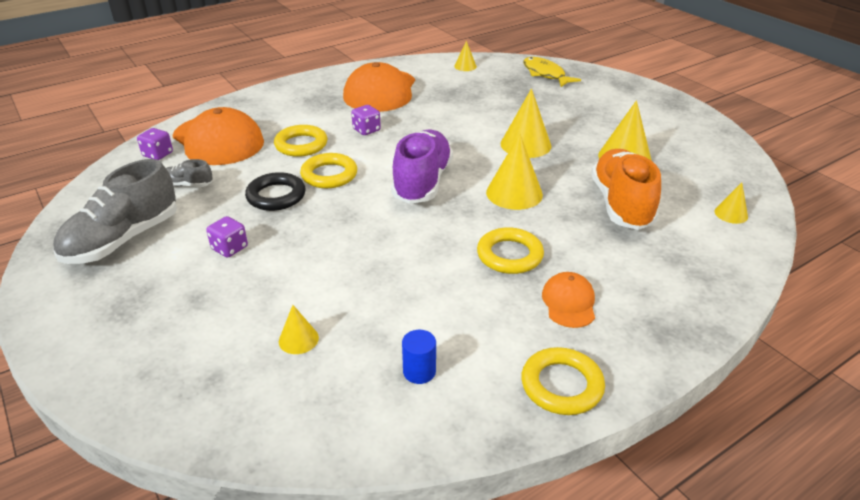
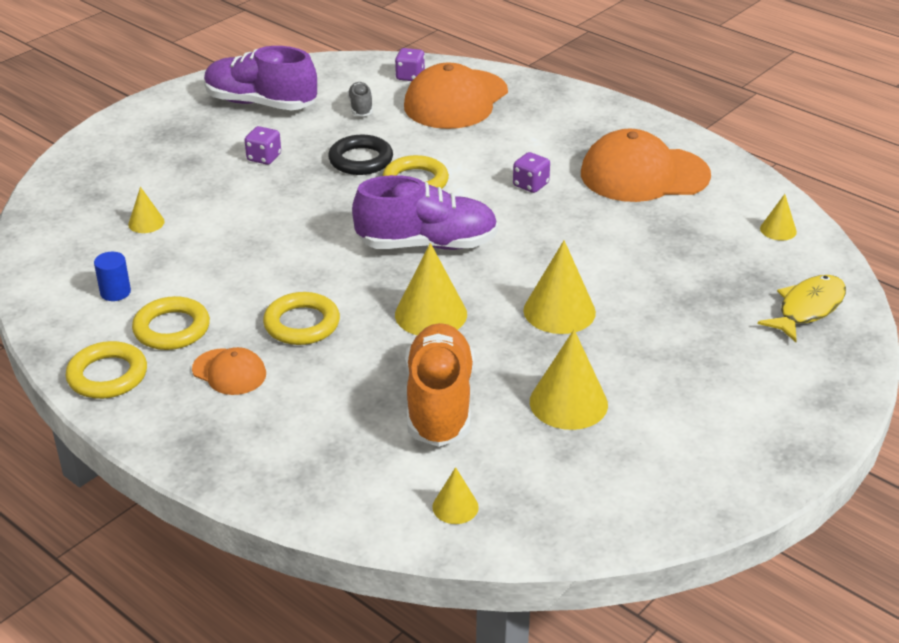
camera: 75 degrees right, 0 degrees up
(123, 240) = (261, 103): grey shoe -> purple shoe
(301, 145) = (472, 150): yellow ring -> yellow ring (172, 329)
(569, 302) = (229, 372): orange cap -> orange cap turned 45 degrees clockwise
(621, 204) = (439, 403): orange shoe -> orange shoe turned 75 degrees counterclockwise

